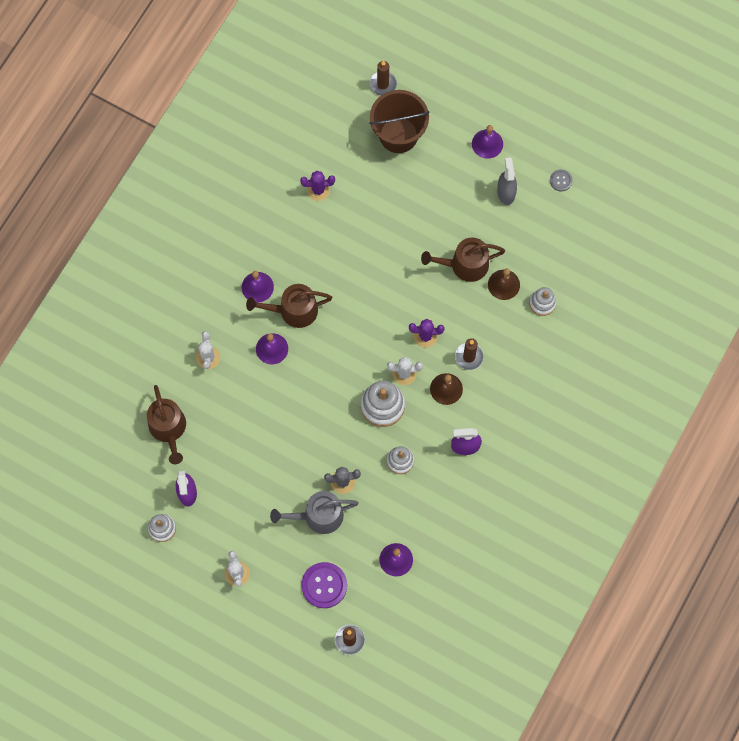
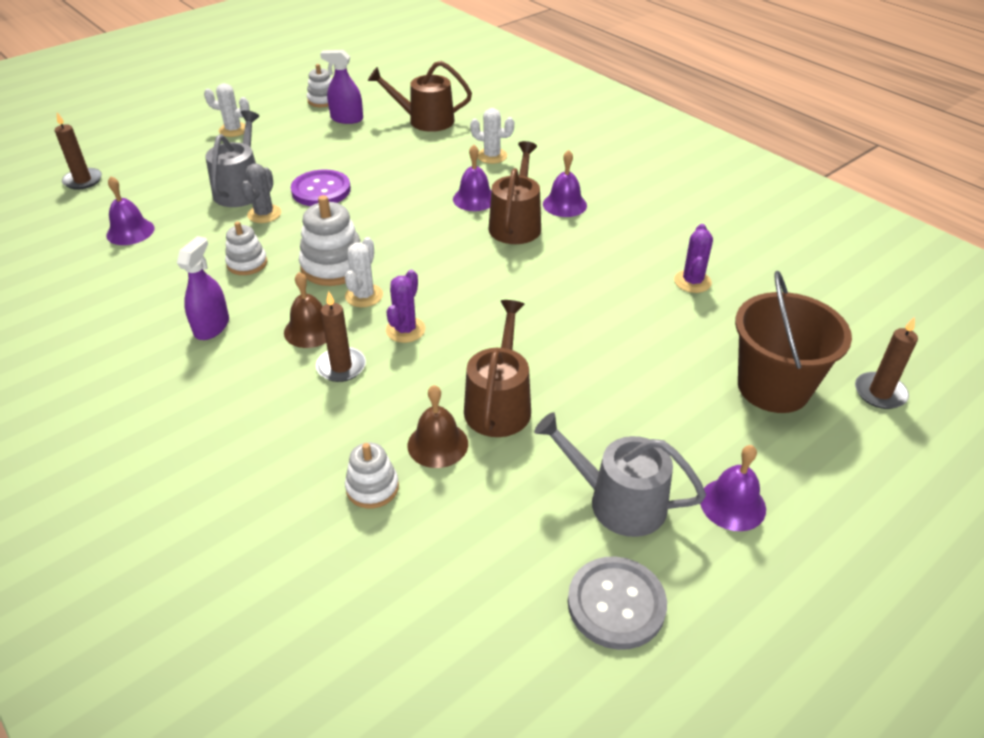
camera: 110 degrees right, 30 degrees down
(324, 585) = (160, 177): purple button -> purple button (321, 190)
(506, 192) = (618, 501): grey spray bottle -> grey watering can
(561, 181) = (616, 604): grey button -> grey button, size x1.91

